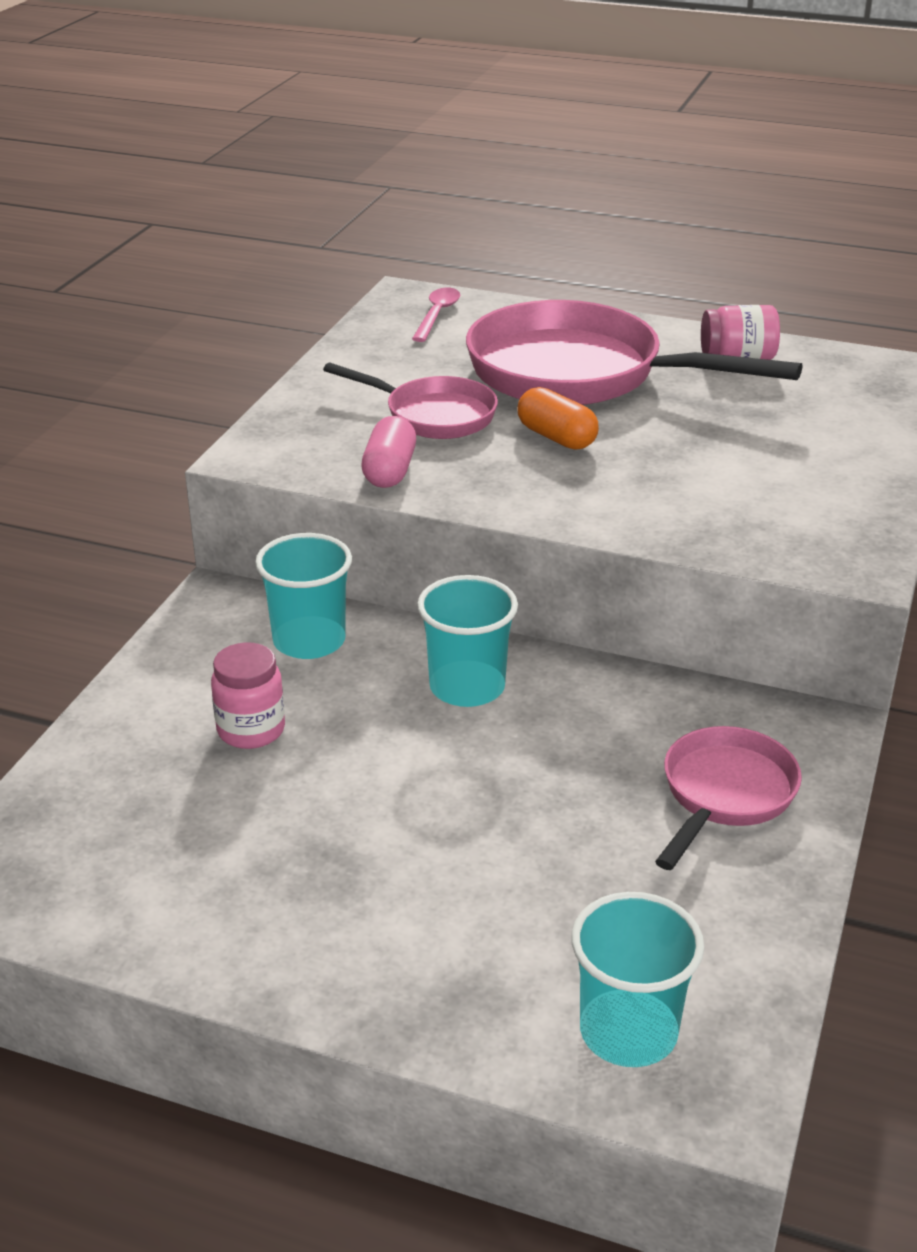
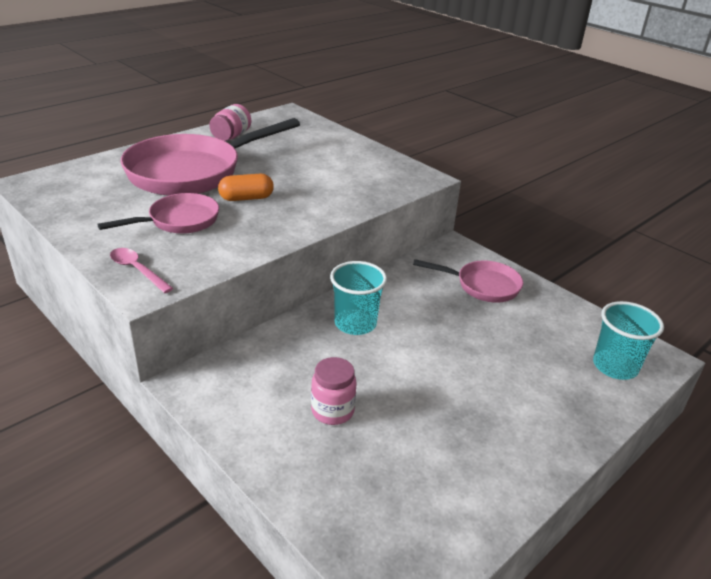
camera: 65 degrees left, 0 degrees up
(309, 641) = (267, 361): turquoise cup -> none
(390, 471) = (222, 252): pink capsule -> none
(437, 315) = (67, 183): pink spoon -> pink spoon (137, 270)
(724, 795) = (482, 286): pink pan -> pink pan turned 135 degrees clockwise

